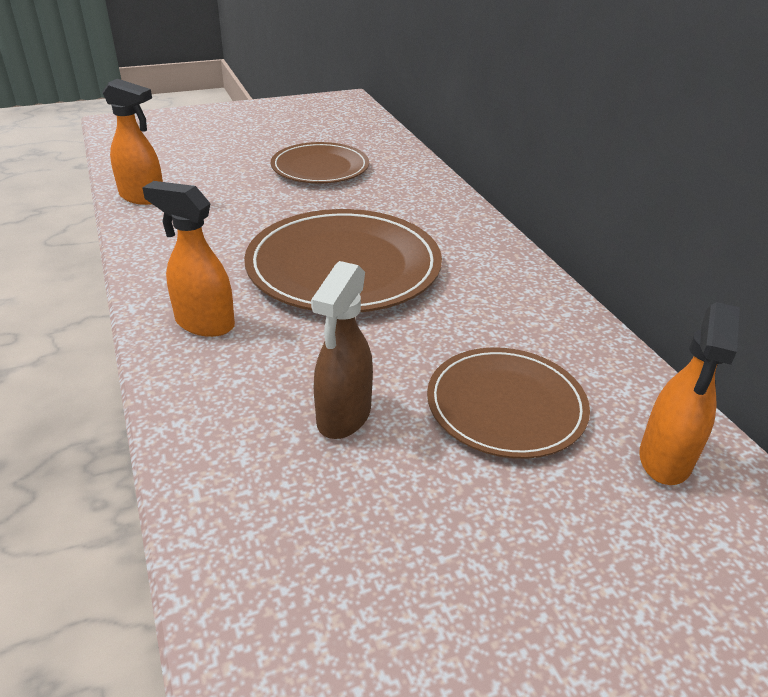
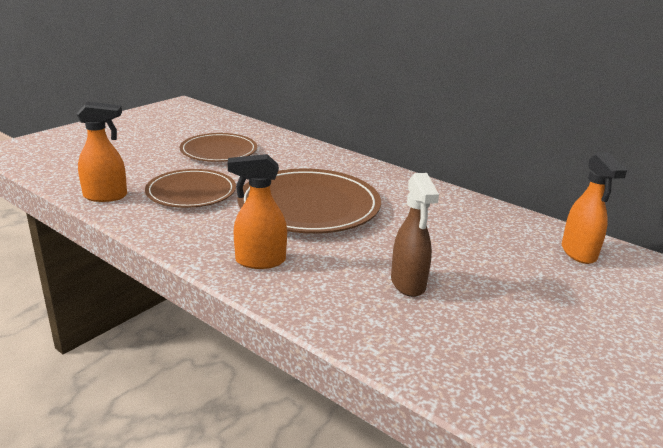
camera: 30 degrees left, 10 degrees down
(506, 405) = (483, 252): brown plate -> brown plate (191, 192)

